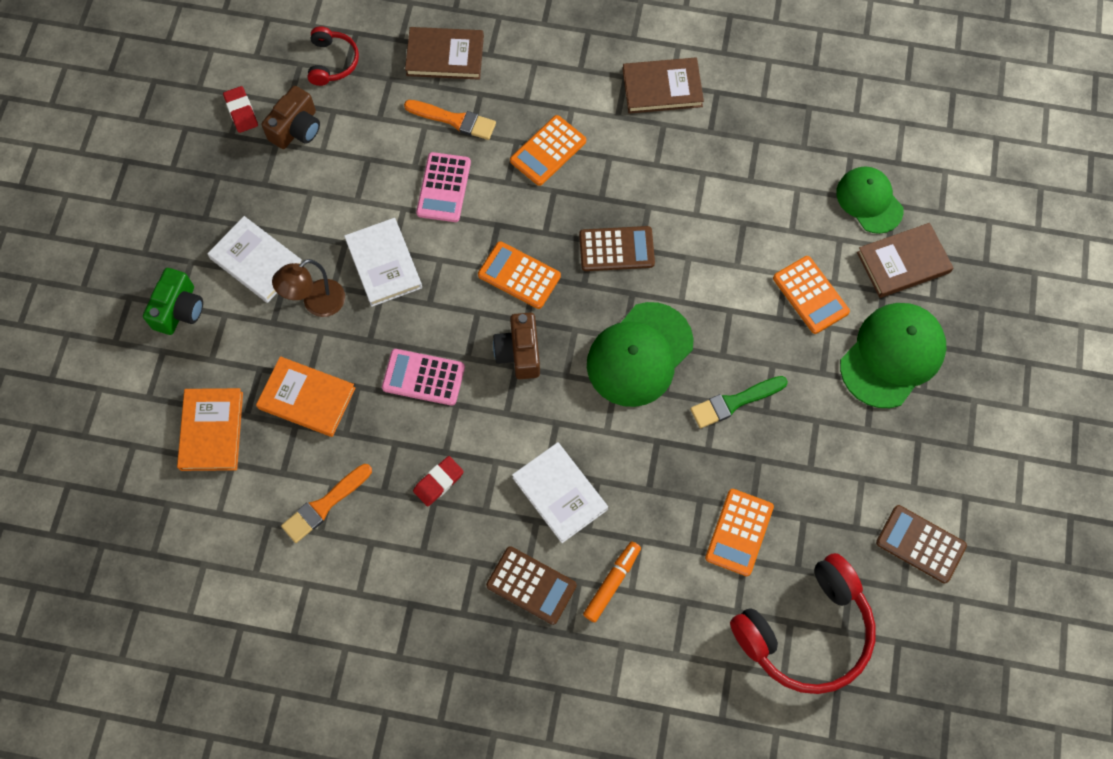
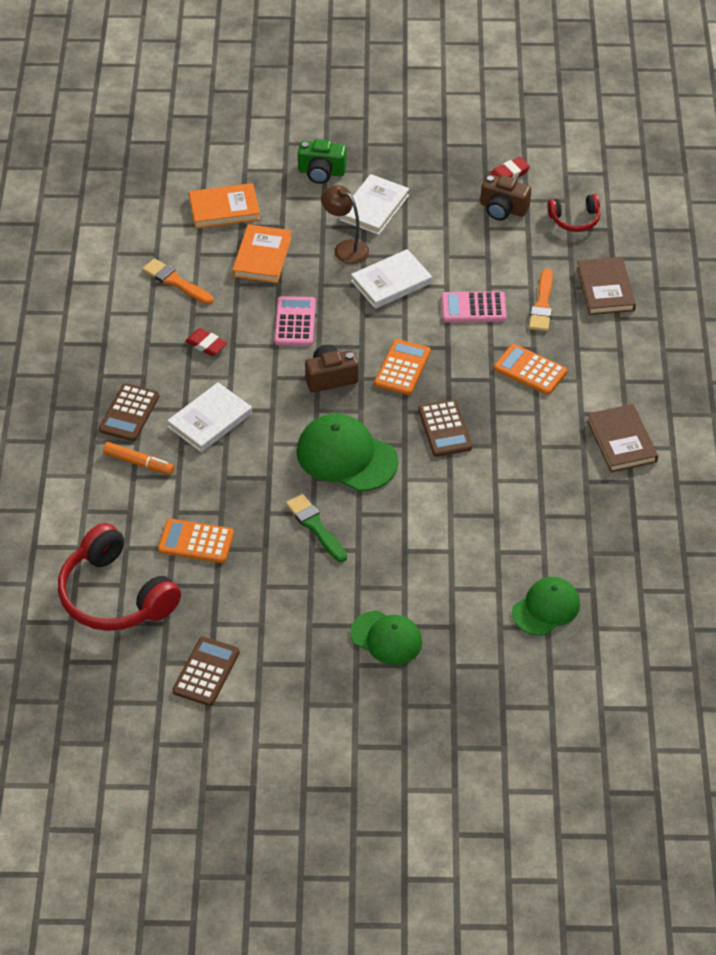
camera: 80 degrees right, 20 degrees down
(810, 295) = (434, 571): orange calculator -> none
(892, 356) = (386, 638): green cap -> green cap, size x0.66
(903, 262) = (486, 639): brown book -> none

